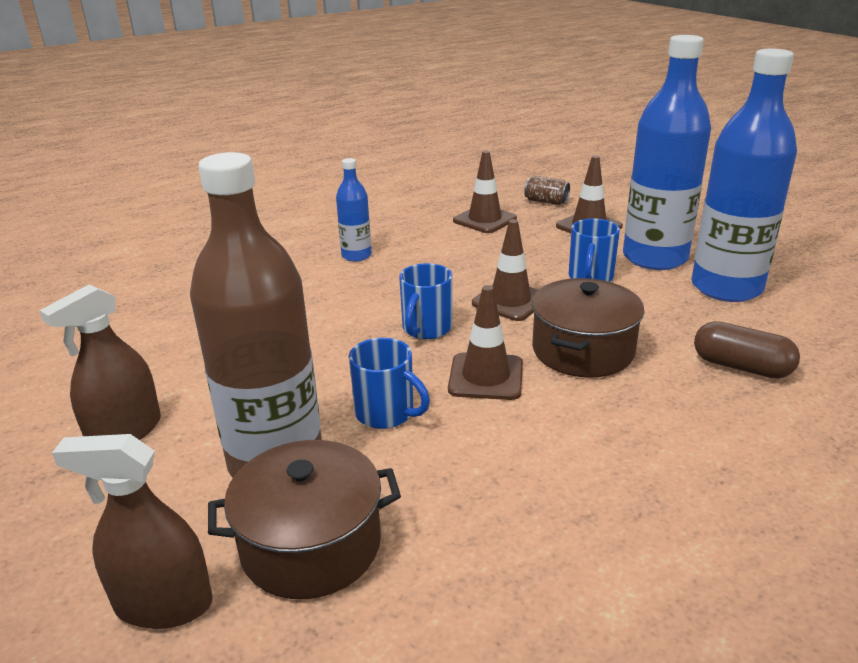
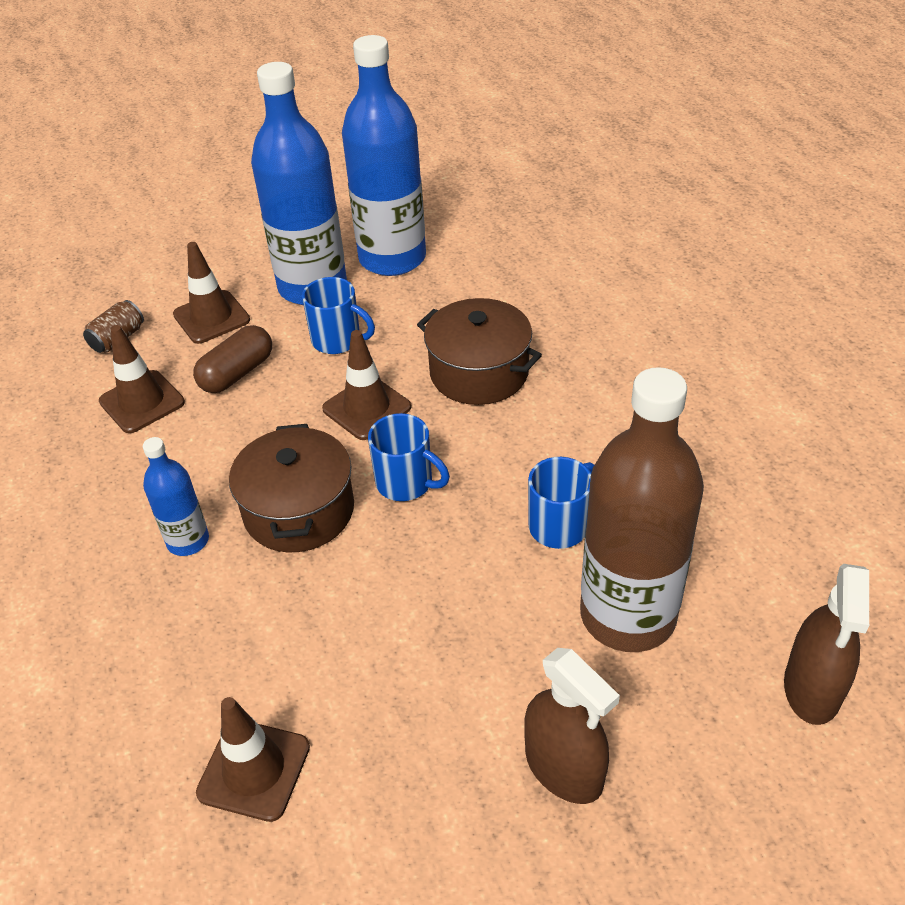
camera: 80 degrees left, 15 degrees up
(311, 545) = (740, 584): brown pot -> brown pot (299, 510)
(486, 377) = (510, 445): brown traffic cone -> brown traffic cone (254, 770)
(741, 367) = (526, 286): brown capsule -> brown capsule (237, 373)

